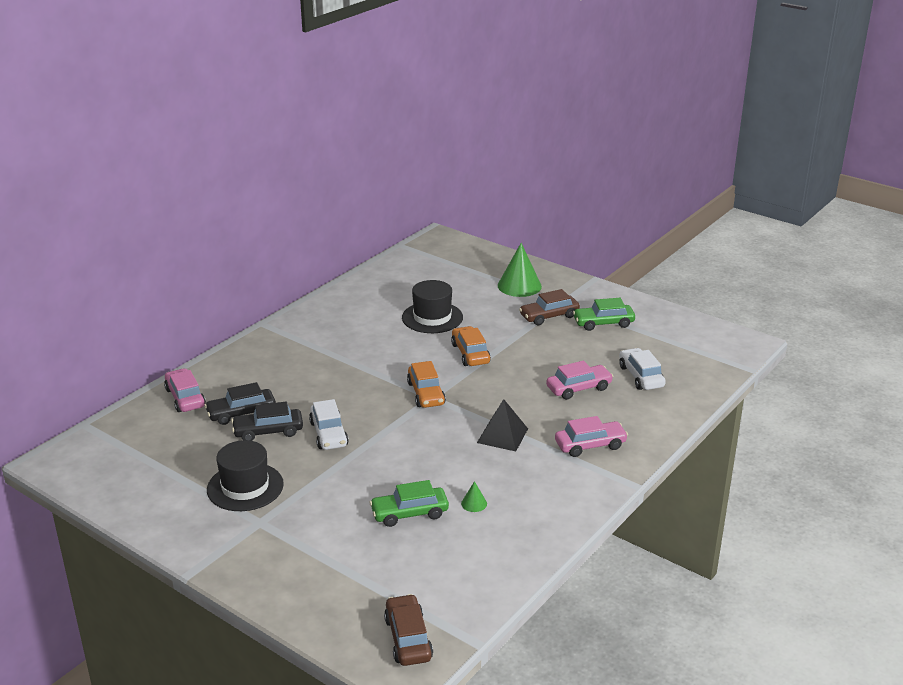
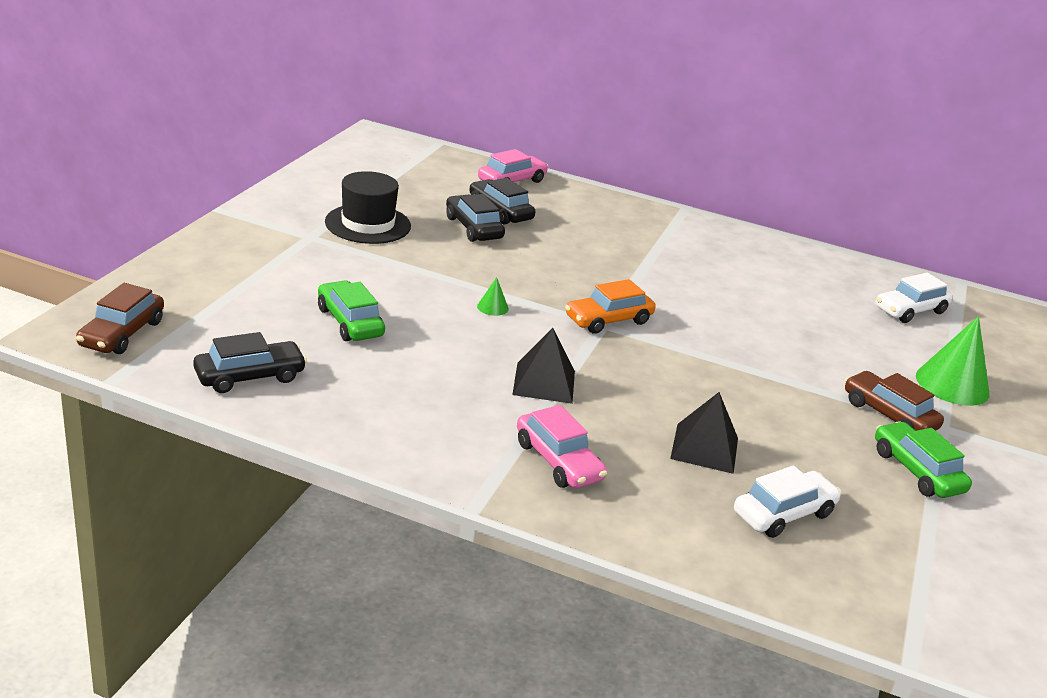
camera: 70 degrees right, 0 degrees up
(329, 434) = (486, 262): white car -> white car (910, 310)
(408, 638) = (122, 333): brown car -> brown car turned 135 degrees clockwise
(432, 317) = (795, 315): black hat -> none
(470, 353) = (728, 349): orange car -> none
(474, 503) = (383, 366): green cone -> green cone (492, 307)
(481, 570) = (250, 376): none -> black car
(579, 388) = (704, 448): pink car -> black pyramid

